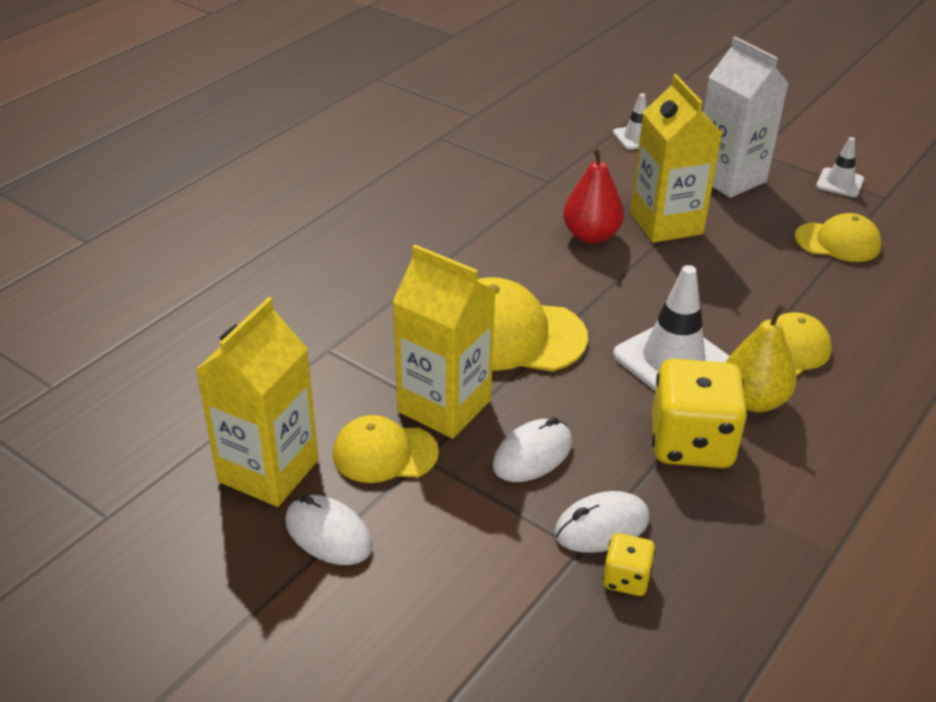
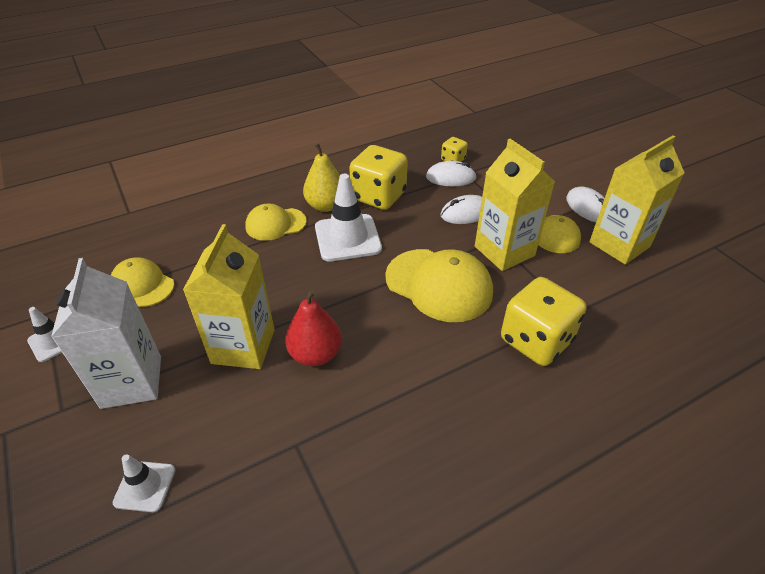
camera: 155 degrees left, 5 degrees up
(367, 306) = (536, 340): none -> yellow dice

